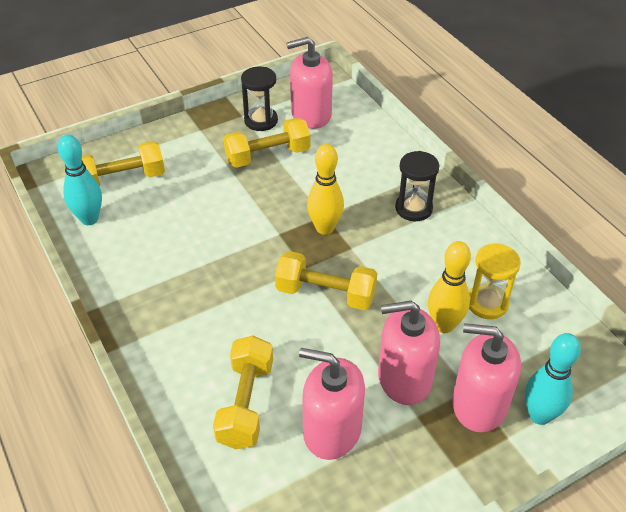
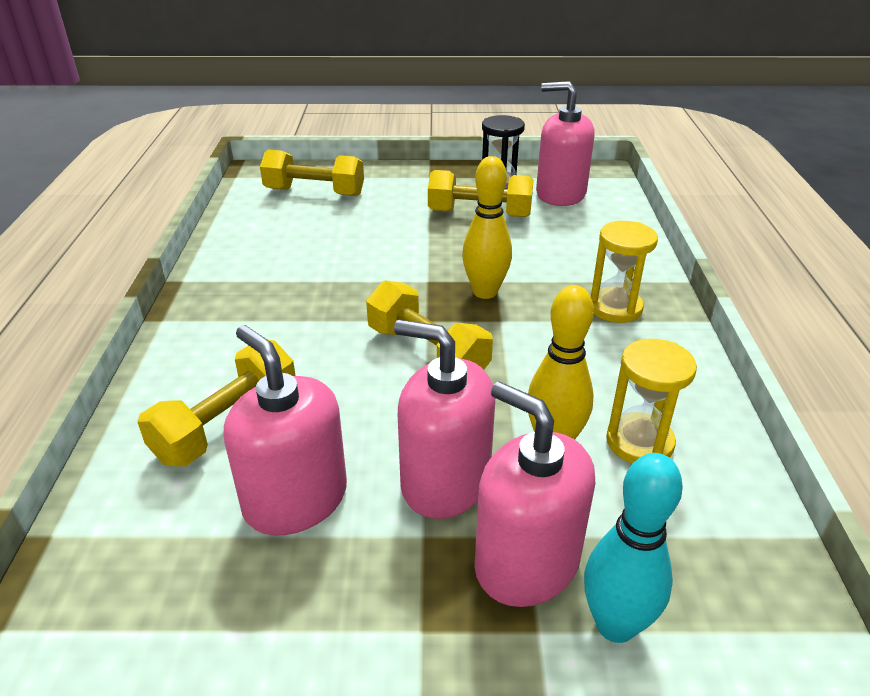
camera: 30 degrees right, 10 degrees down
(89, 219) = (252, 212): turquoise bowling pin -> none
(413, 208) = (615, 308): black hourglass -> yellow hourglass

